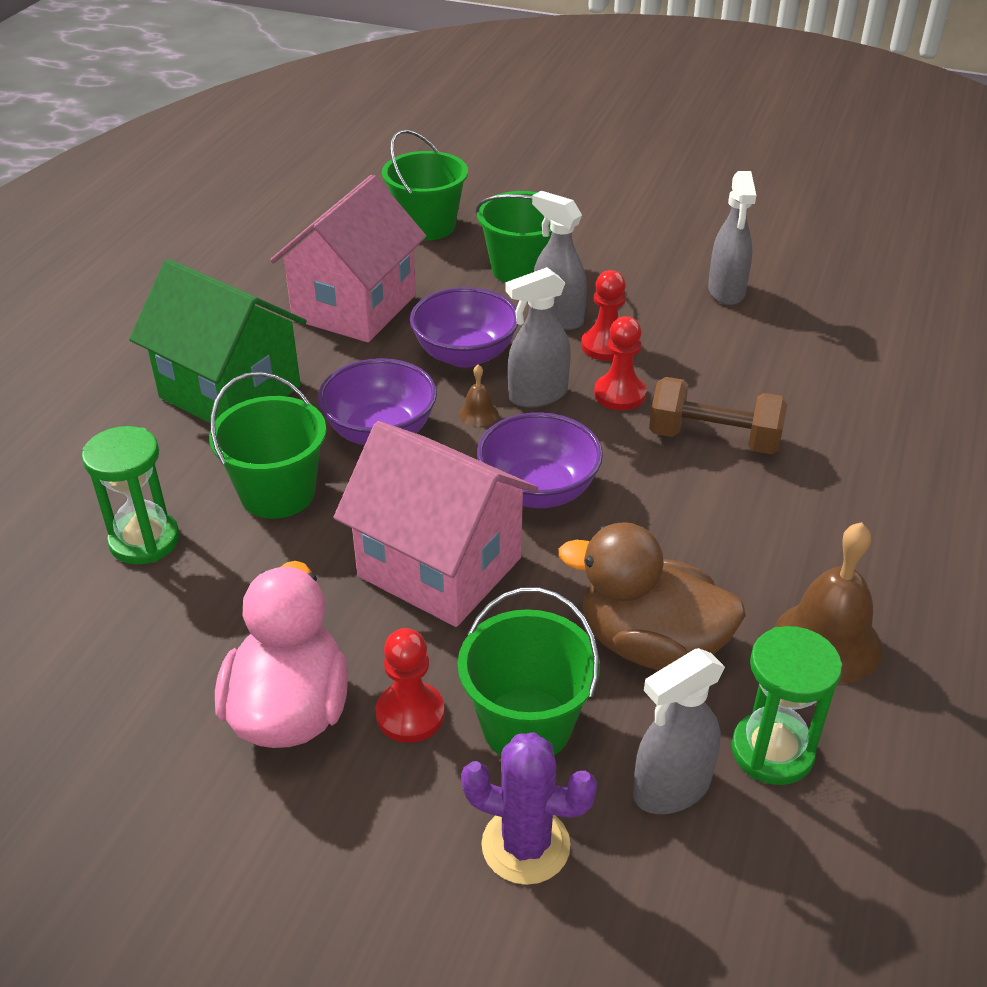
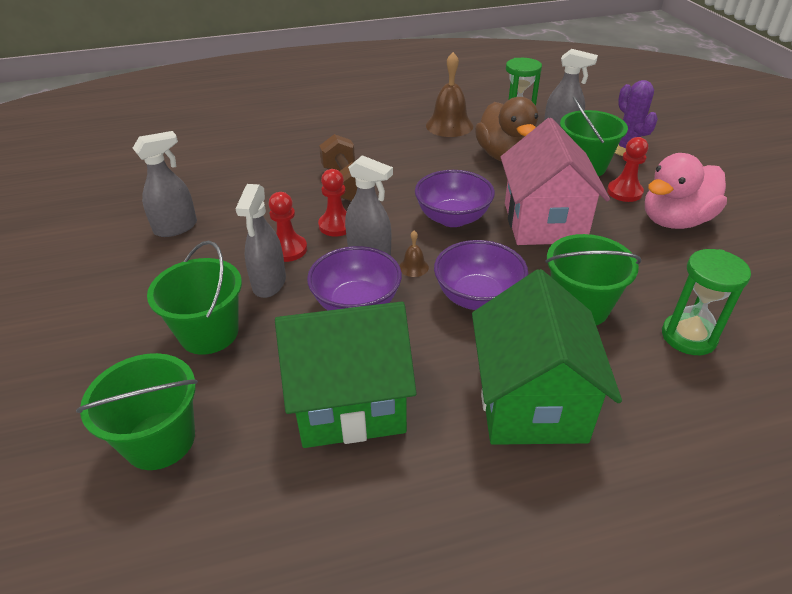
camera: 125 degrees left, 0 degrees up
(355, 307) = (349, 402): pink house -> green house

